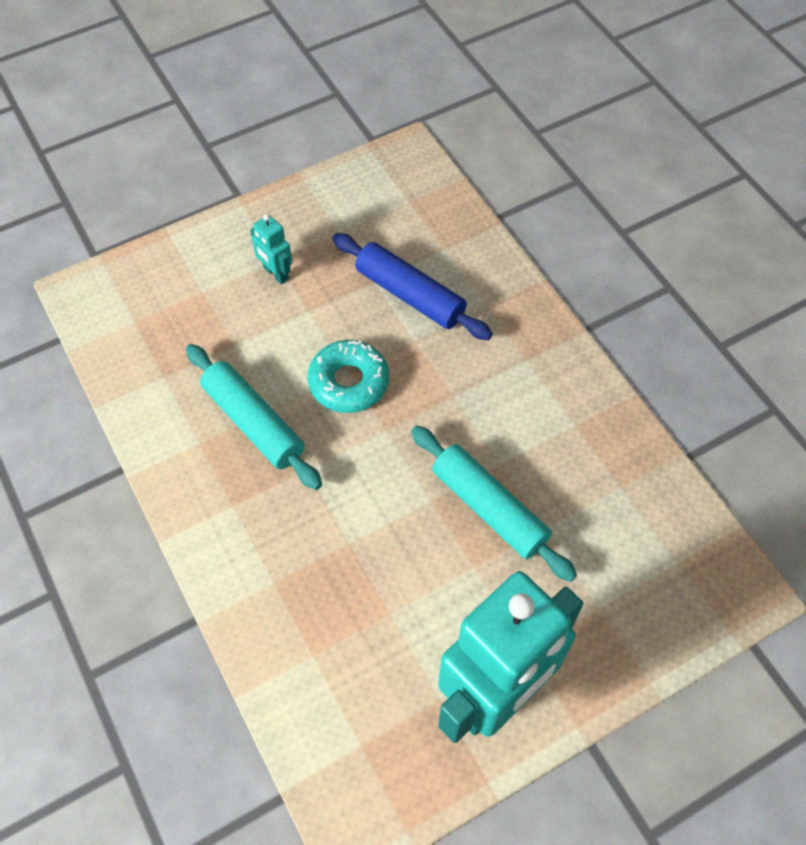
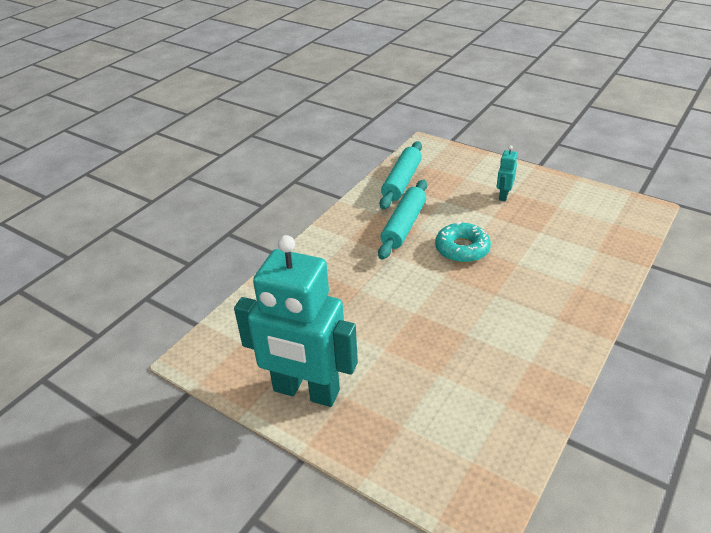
camera: 65 degrees right, 20 degrees down
(410, 295) = (547, 249): blue rolling pin -> none
(489, 508) = (430, 341): turquoise rolling pin -> turquoise rolling pin (401, 181)

